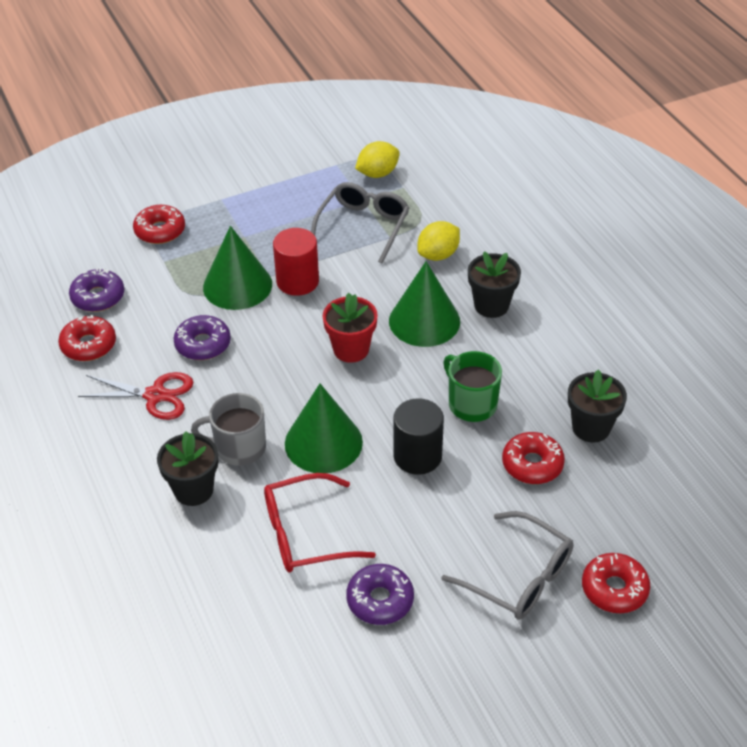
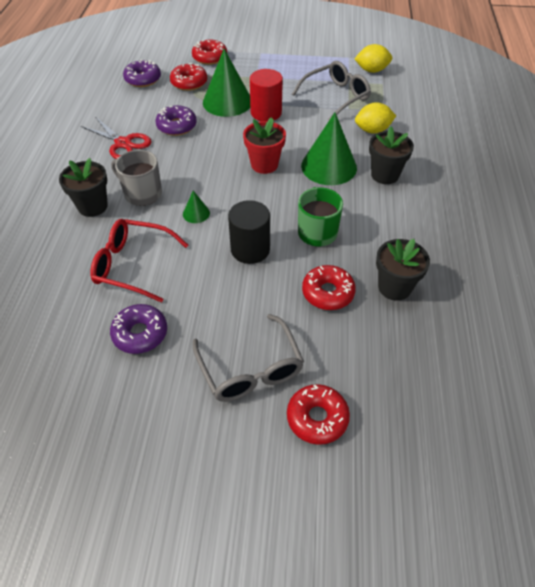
camera: 30 degrees right, 5 degrees up
(88, 345) = (113, 102): red donut -> red donut (189, 83)
(323, 442) = (196, 213): green cone -> green cone, size x0.45

